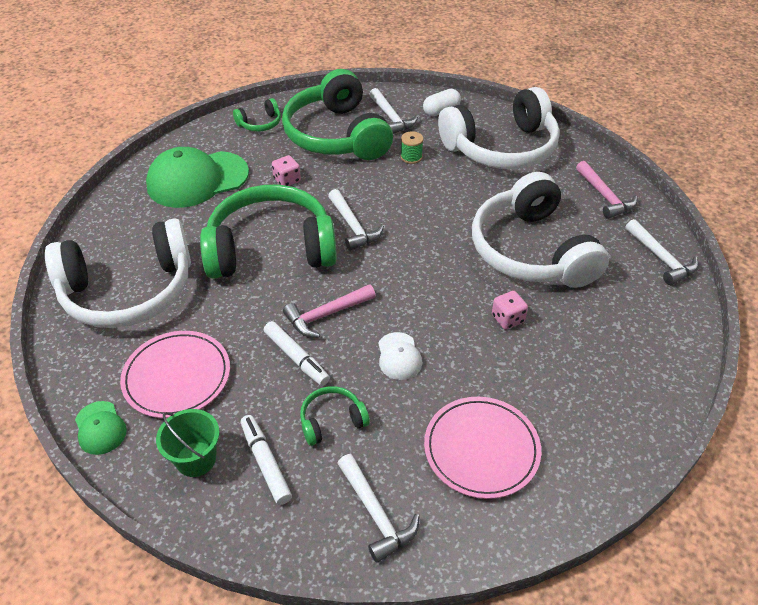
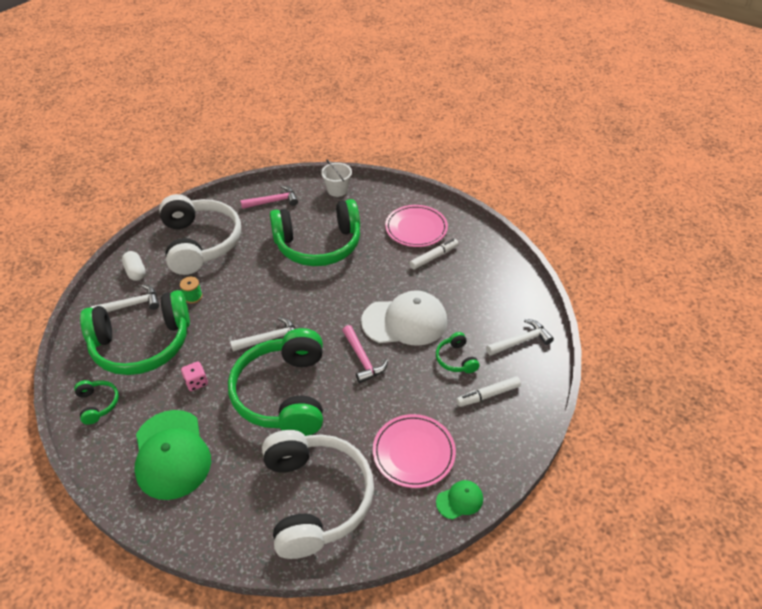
camera: 85 degrees left, 0 degrees up
(196, 459) = (486, 435): green bucket -> none
(296, 358) = (401, 377): white marker -> white marker (434, 257)
(399, 356) = (405, 321): white cap -> white cap, size x2.16
(481, 449) = (477, 290): pink plate -> pink plate (416, 228)
(507, 319) = (378, 265): pink dice -> none
(532, 250) = (318, 244): white headphones -> green headphones
(661, 258) = (337, 190): white hammer -> white bucket

